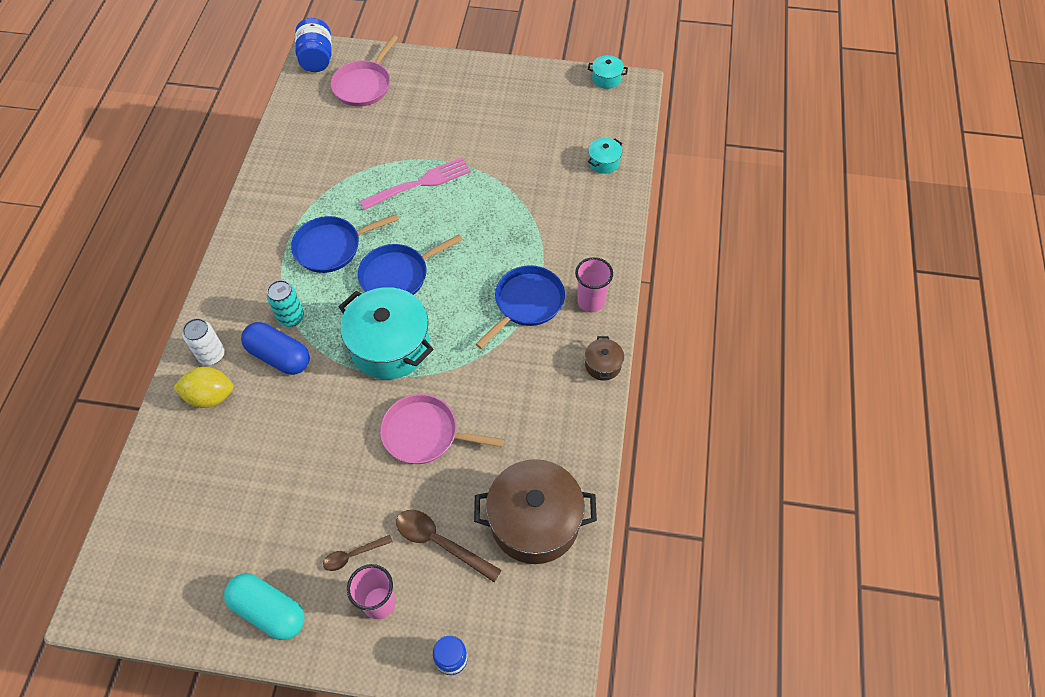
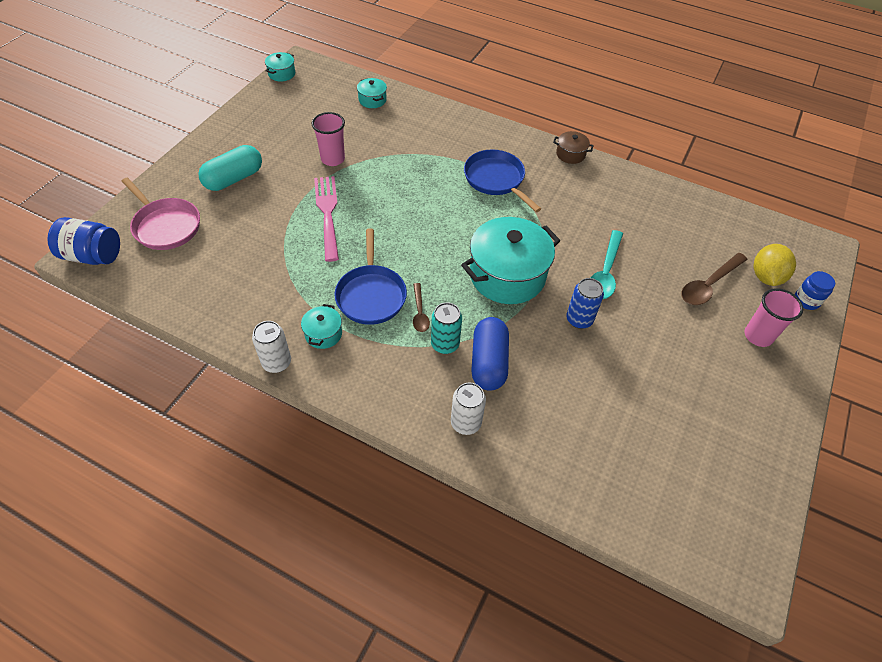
camera: 75 degrees left, 5 degrees down
(210, 396) = (518, 432): yellow lemon -> yellow lemon (766, 277)
(242, 209) = (276, 362): none -> white can
(269, 611) = (761, 418): turquoise capsule -> turquoise capsule (234, 179)
(279, 229) = (323, 334): none -> turquoise pot
(279, 356) = (488, 362): blue capsule -> blue capsule turned 45 degrees counterclockwise
(351, 421) = (579, 319): none -> blue can
(353, 555) = (713, 345): brown spoon -> brown spoon (419, 312)
(397, 275) = (429, 253): blue pan -> none
(424, 434) = (605, 272): pink pan -> turquoise spoon
(535, 521) = (698, 225): brown pot -> none
(591, 302) = (509, 144): pink cup -> pink cup (333, 159)

